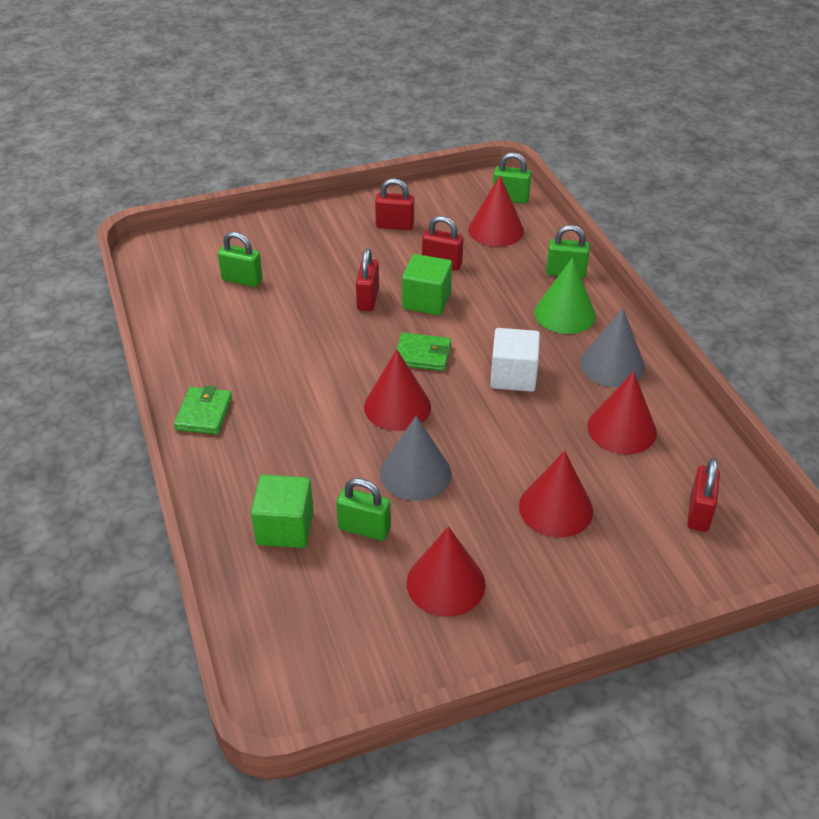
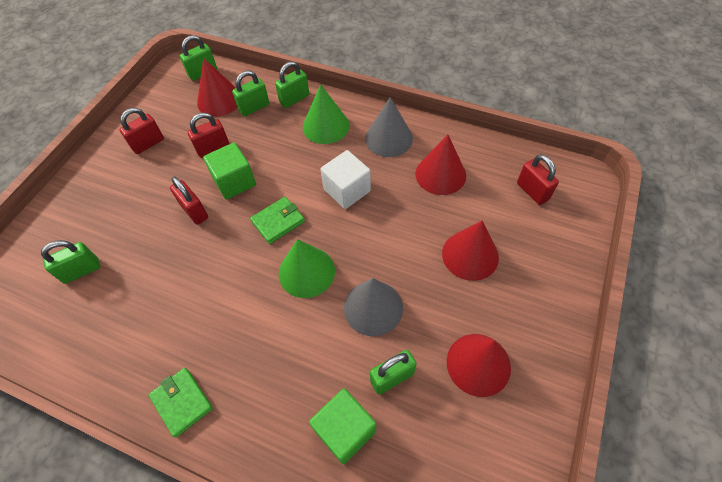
camera: 45 degrees left, 15 degrees up
(397, 406) = (306, 272): red cone -> green cone
(519, 256) = (254, 108): none -> green padlock

